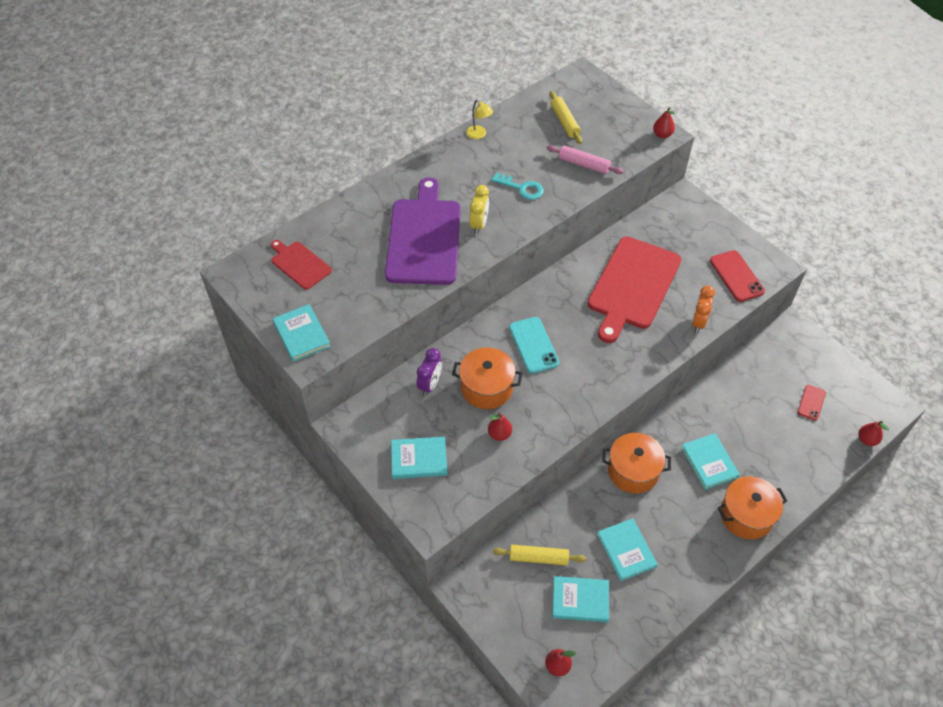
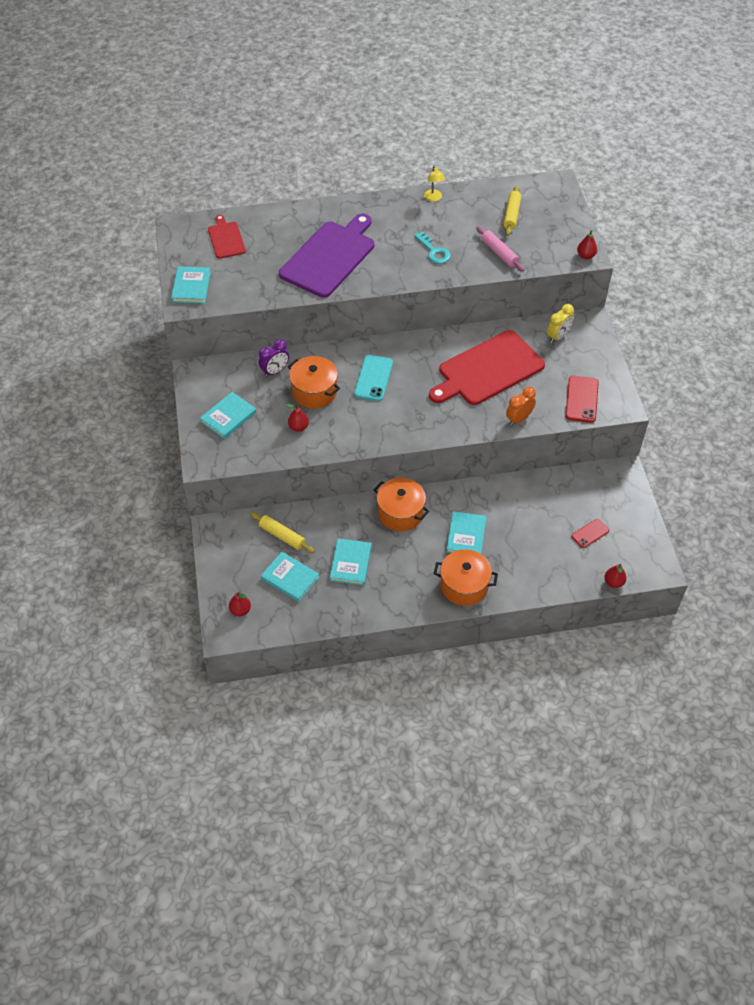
camera: 30 degrees right, 0 degrees up
(419, 459) = (228, 417): turquoise book -> turquoise book turned 75 degrees counterclockwise
(479, 224) = (378, 264): yellow clock -> yellow clock (558, 336)

